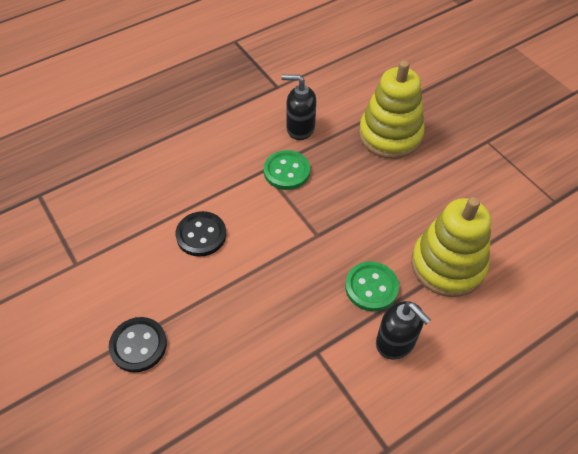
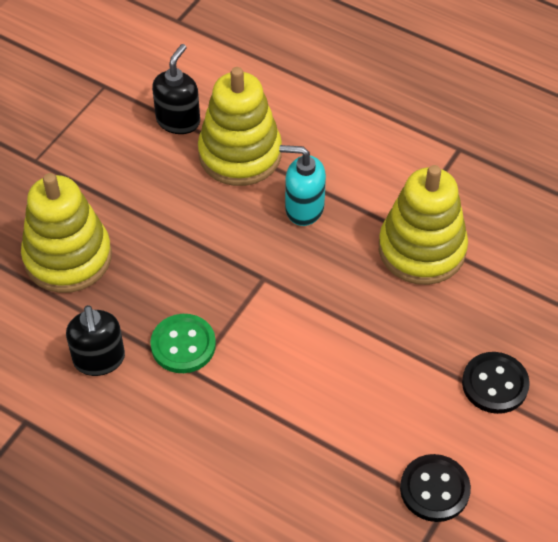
camera: 115 degrees left, 0 degrees up
(201, 235) = (328, 393): black button -> black button (434, 489)
(288, 356) = (422, 249): none -> yellow stacking toy
(371, 287) = (304, 208): green button -> turquoise soap dispenser
(396, 342) = (354, 171): black soap dispenser -> black soap dispenser (178, 121)

